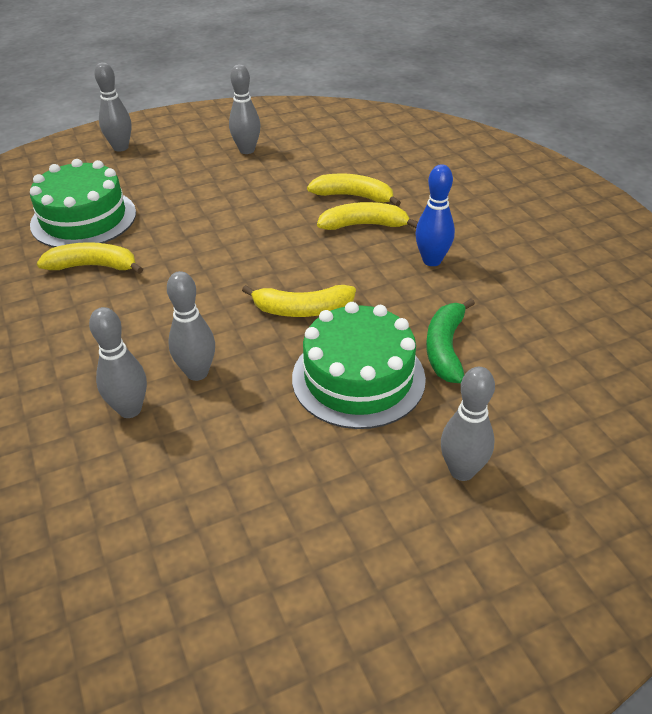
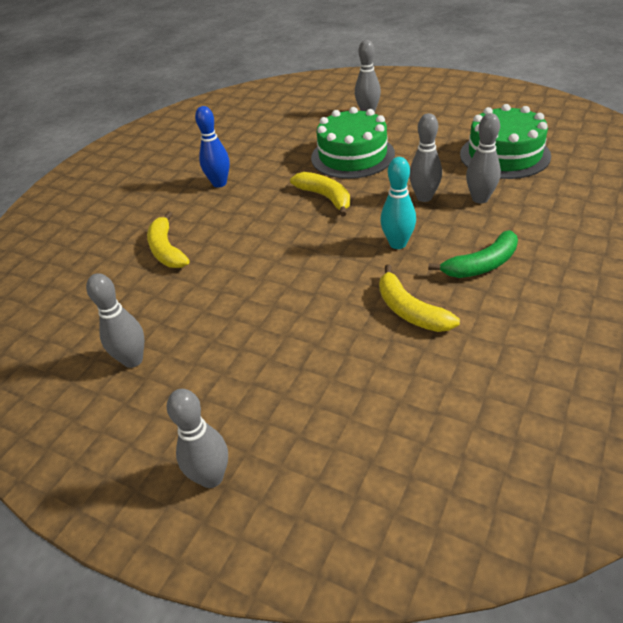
camera: 125 degrees left, 0 degrees up
(83, 218) = (366, 376): green cake -> green cake (504, 155)
(165, 308) = (397, 244): none -> turquoise bowling pin
(364, 225) = (204, 225): yellow banana -> none
(445, 348) = (296, 146): green banana -> green banana (481, 265)

